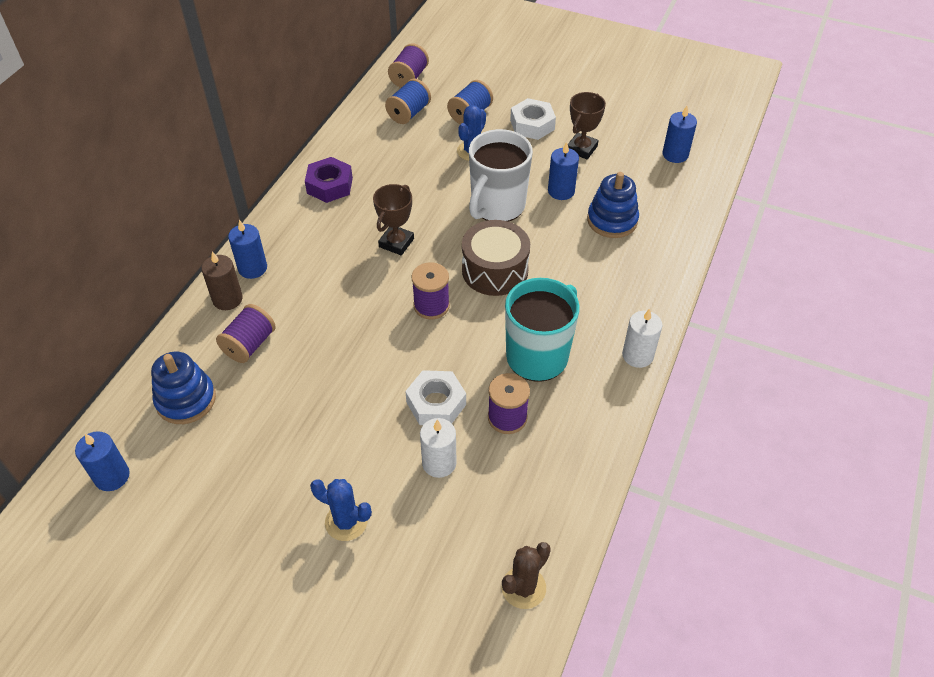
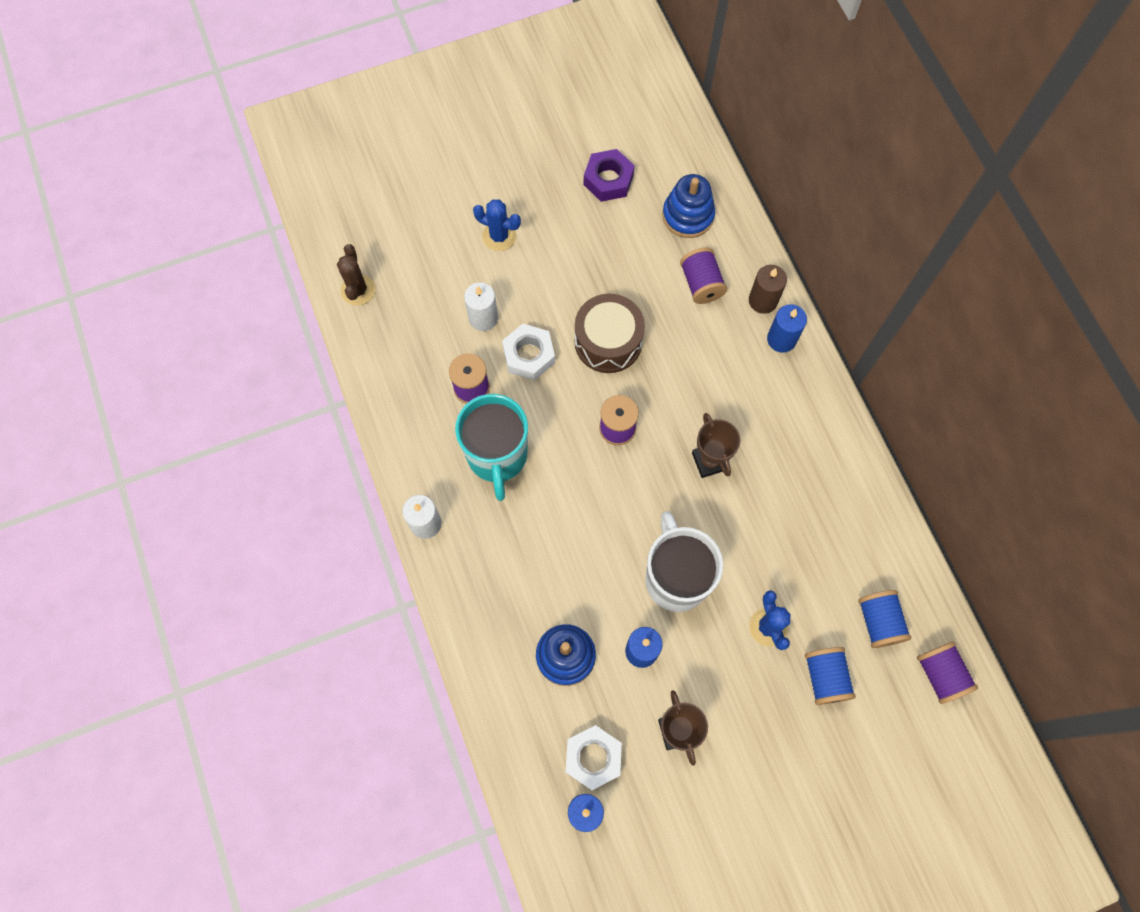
camera: 135 degrees right, 20 degrees up
(112, 476) = (664, 142): blue candle -> none
(330, 185) = (832, 468): purple nut -> purple nut (608, 180)
(346, 522) = (499, 236): blue cactus -> blue cactus turned 45 degrees clockwise
(495, 270) = (606, 506): brown drum -> brown drum (608, 341)
(532, 125) = (754, 721): white nut -> white nut (593, 758)

